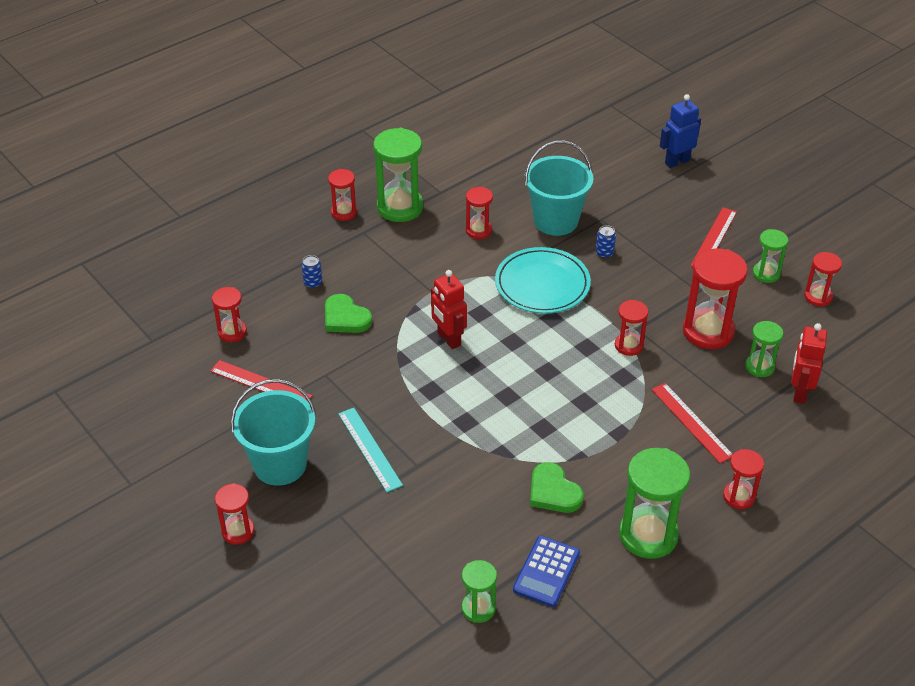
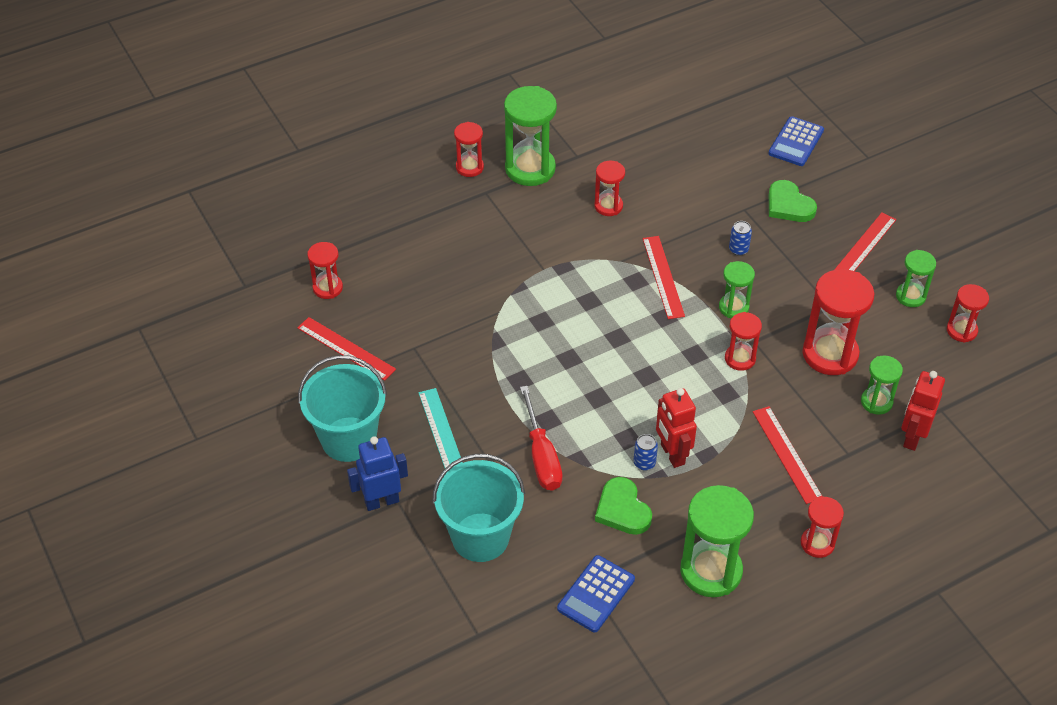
camera: 10 degrees right, 5 degrees up
(238, 531) = (293, 504): red hourglass -> none
(313, 283) = (421, 244): blue can -> blue can (644, 463)
(345, 318) = (447, 287): green heart -> green heart (789, 205)
(448, 339) = (550, 326): red robot -> red robot (672, 454)
(467, 454) = (541, 456): none -> red screwdriver
(478, 608) = (518, 622): green hourglass -> green hourglass (733, 307)
(542, 284) = (663, 277): turquoise plate -> red ruler
(555, 221) = (694, 205): turquoise bucket -> turquoise bucket (480, 537)
(633, 158) = (796, 142): none -> blue calculator
(677, 162) = (844, 152): blue robot -> blue robot (381, 501)

